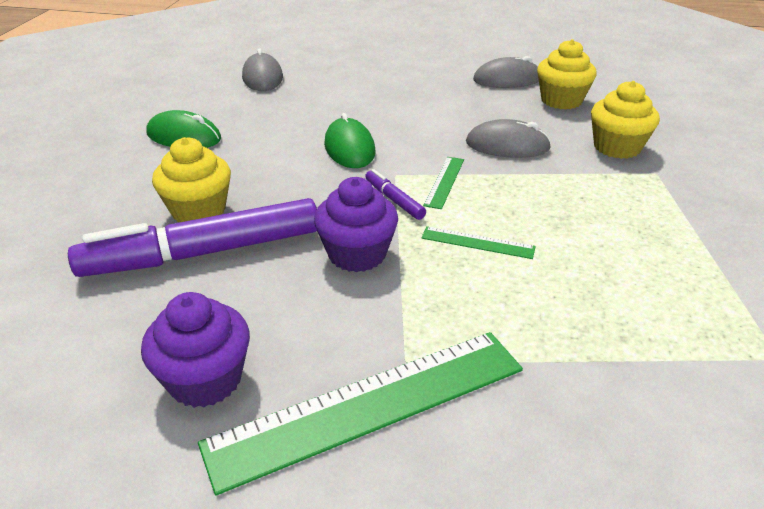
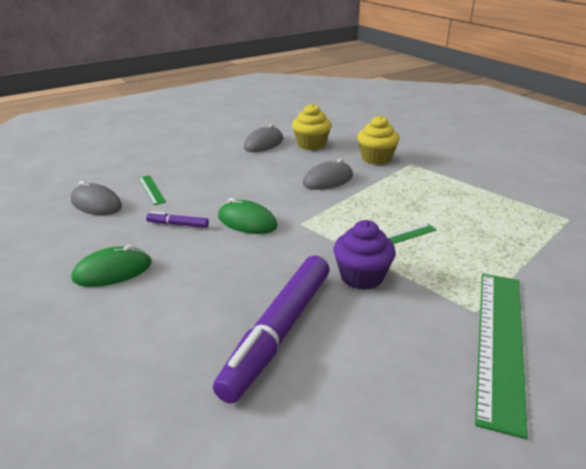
camera: 45 degrees left, 5 degrees down
(198, 210) = (223, 310): yellow cupcake -> none
(205, 379) = (416, 394): purple cupcake -> none
(394, 200) = (326, 237): purple marker -> purple marker (178, 224)
(444, 182) = (332, 214): green ruler -> green ruler (151, 189)

